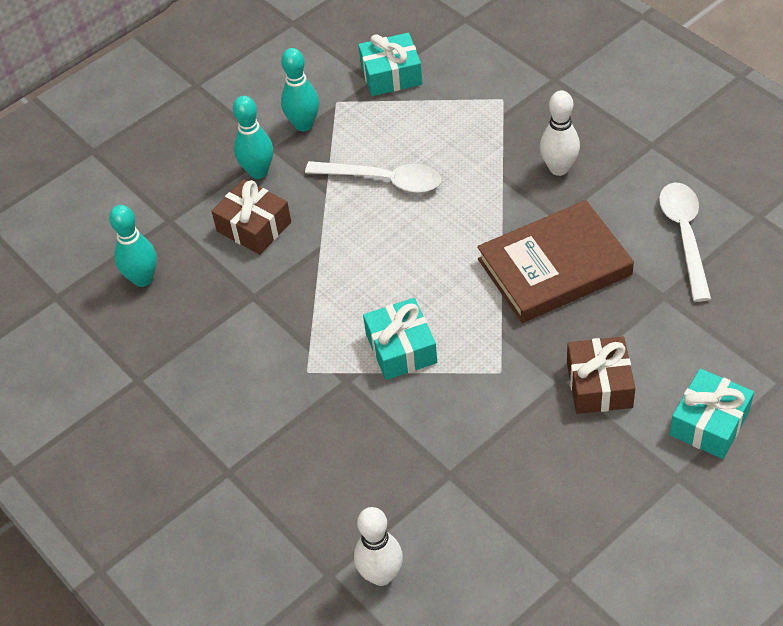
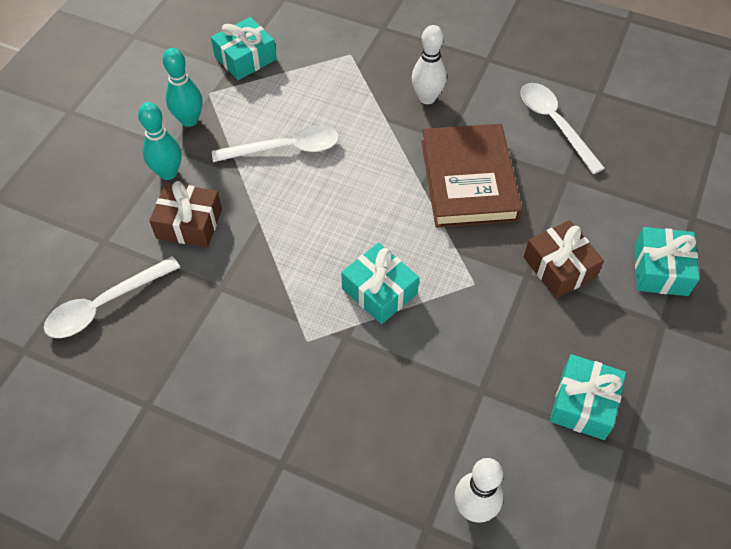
camera: 30 degrees left, 5 degrees up
(143, 279) = (105, 305): turquoise bowling pin -> white spoon
(544, 523) = (583, 404): none -> turquoise gift
(554, 267) = (468, 180): brown book -> brown book turned 45 degrees counterclockwise

